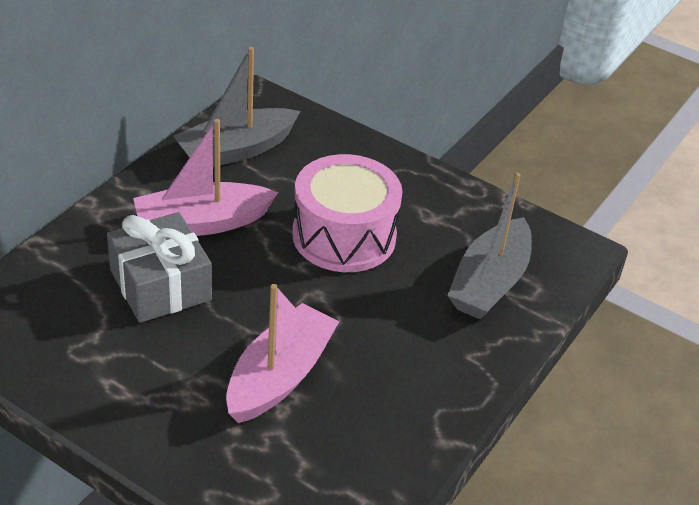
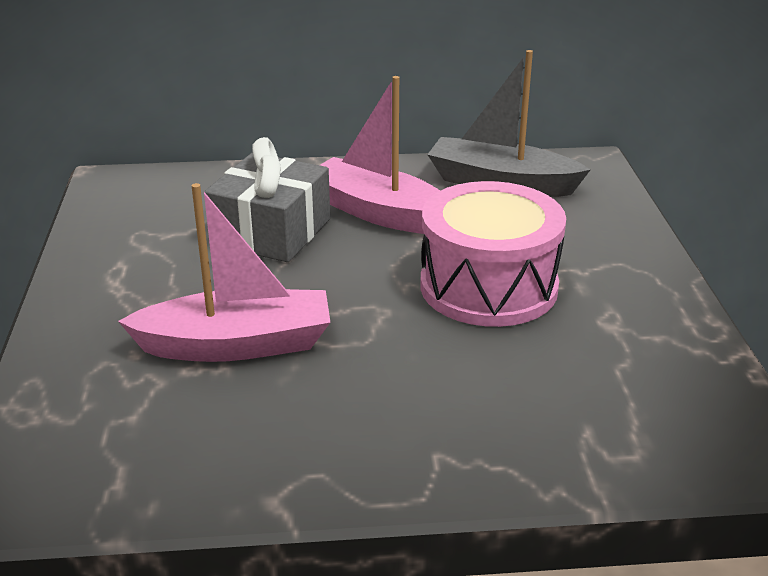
camera: 55 degrees right, 10 degrees down
(489, 282) = (579, 411): grey boat -> none

